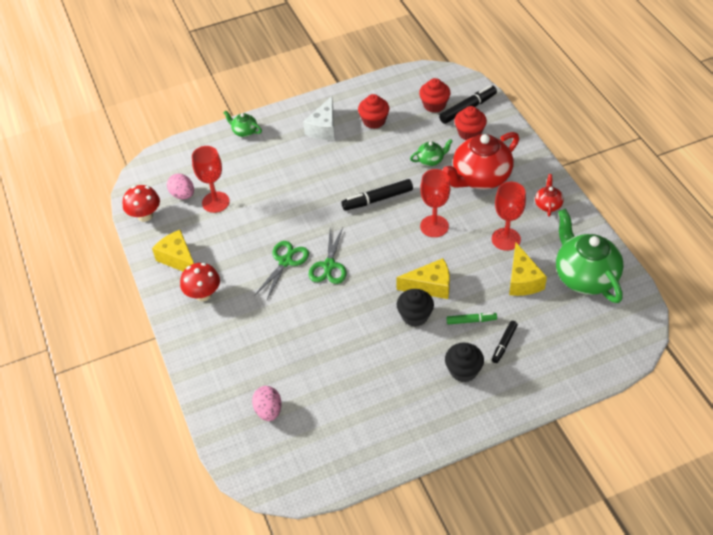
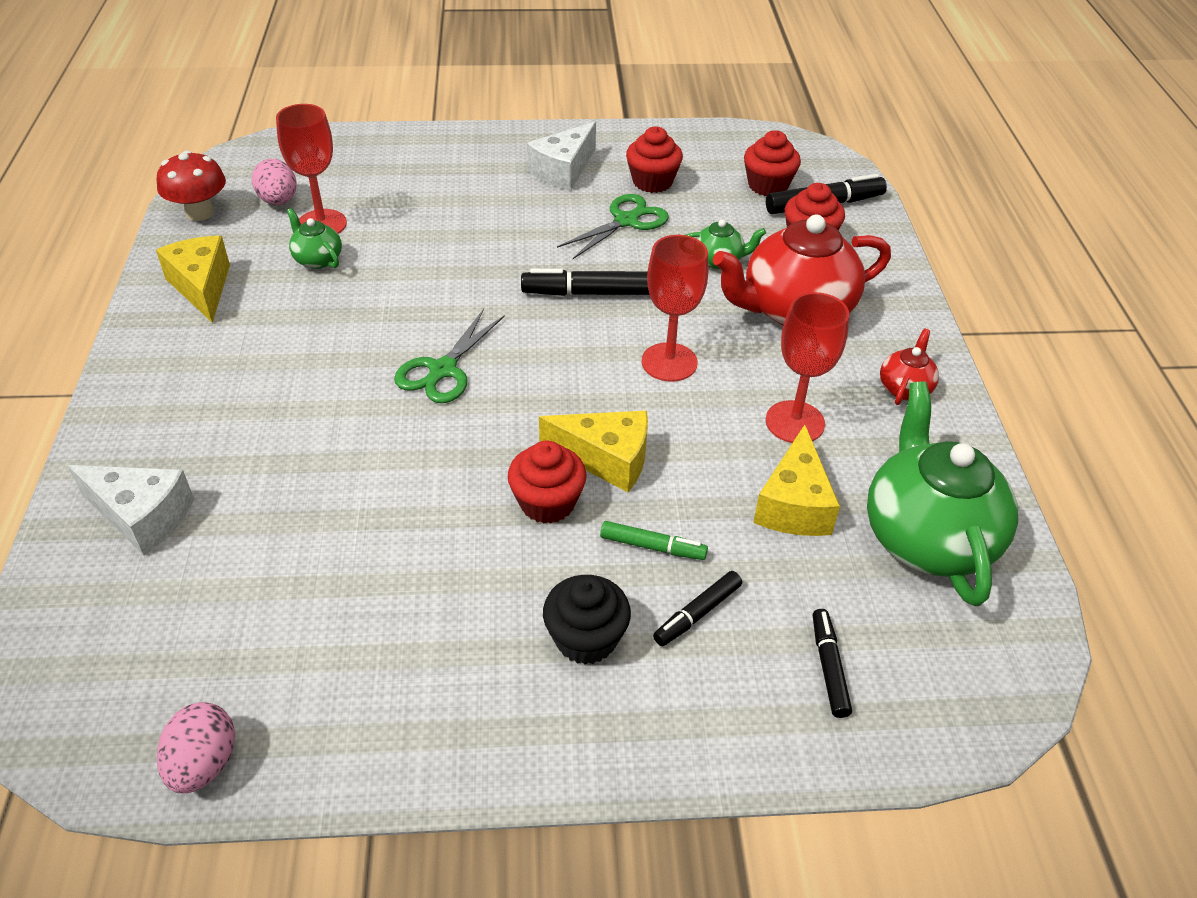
camera: 15 degrees right, 5 degrees down
(203, 294) = (200, 351): red mushroom -> none
(235, 385) = (142, 516): none -> white cheese
(244, 131) = (435, 144): green teapot -> green teapot (317, 259)
(268, 410) = (165, 584): pink egg -> pink egg (204, 764)
(285, 261) = (372, 342): green scissors -> green scissors (626, 221)
(415, 316) = (547, 503): black cupcake -> red cupcake
(567, 348) = (828, 667): none -> black marker

